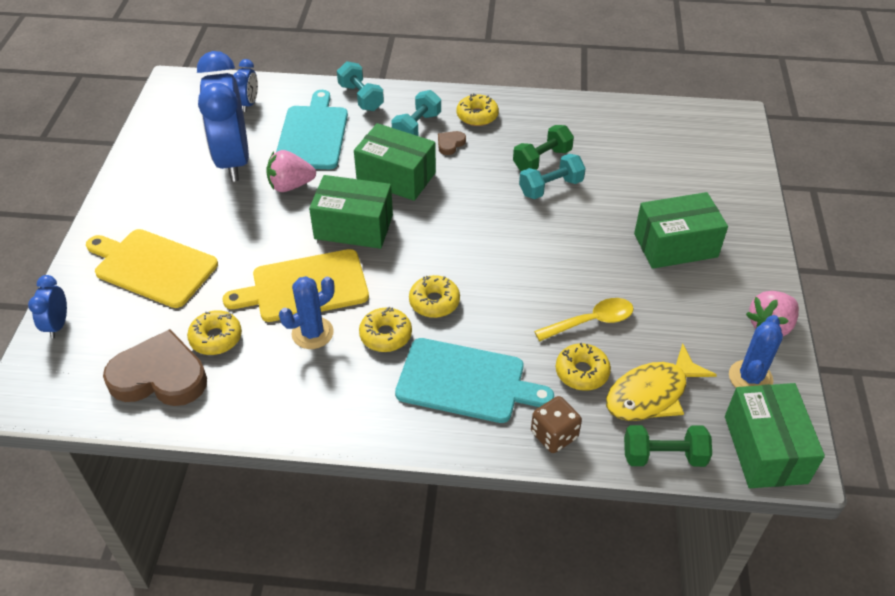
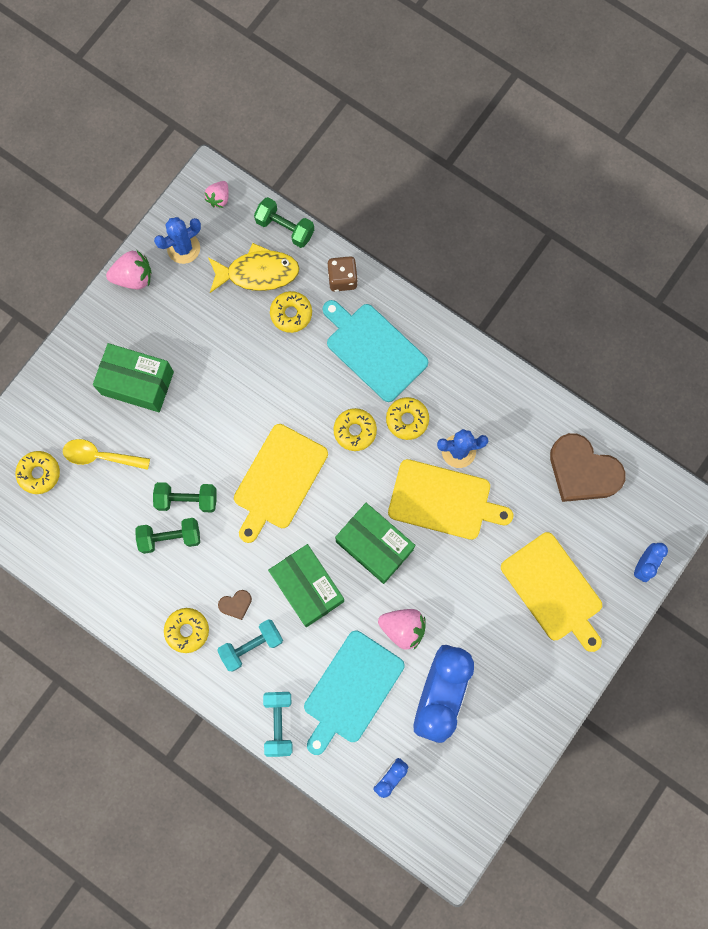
camera: 150 degrees left, 30 degrees up
(216, 338) = (530, 485): yellow donut -> yellow donut (39, 473)
(480, 234) = (278, 480): none -> yellow cutting board
(550, 187) = (187, 500): turquoise dumbbell -> green dumbbell
(591, 321) = (254, 350): yellow spoon -> yellow spoon (100, 456)
(765, 449) = (219, 198): green box -> pink strawberry

